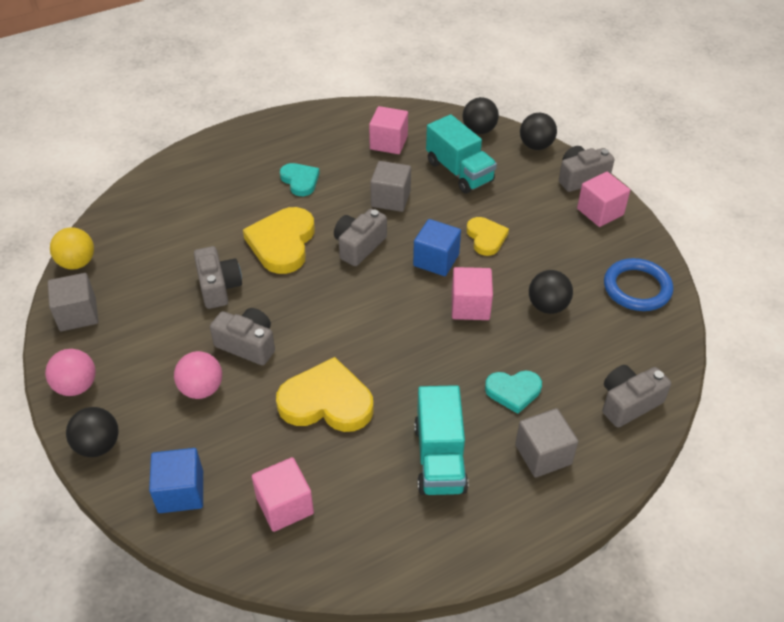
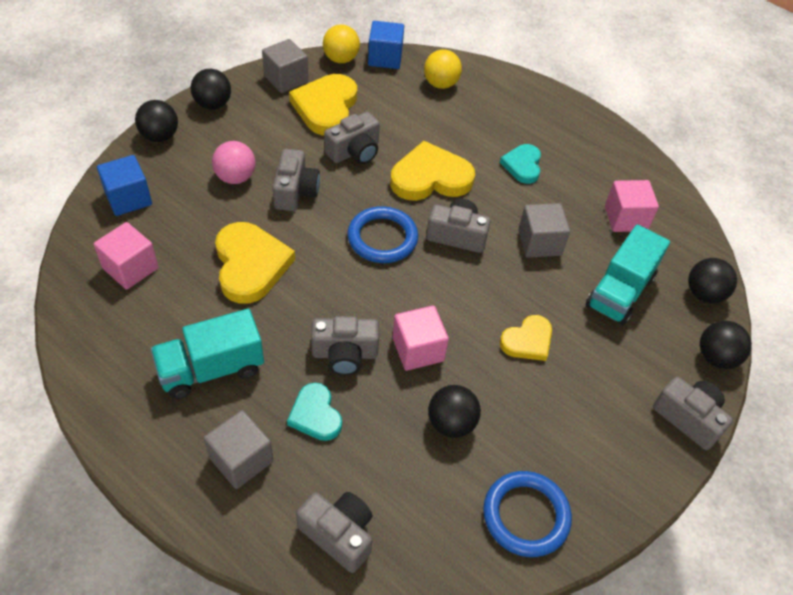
camera: 65 degrees right, 5 degrees up
(76, 386) = (213, 104): pink ball -> black ball
(143, 292) = (326, 108): none -> yellow heart
(164, 201) = (440, 84): none -> yellow ball
(300, 181) = (522, 165): turquoise heart -> turquoise heart turned 150 degrees clockwise
(338, 296) = (382, 238): none -> blue ring
(436, 260) = (470, 303): blue cube -> blue cube (385, 58)
(457, 356) = (345, 354): none -> grey camera
(600, 212) = (638, 450): pink cube -> none

